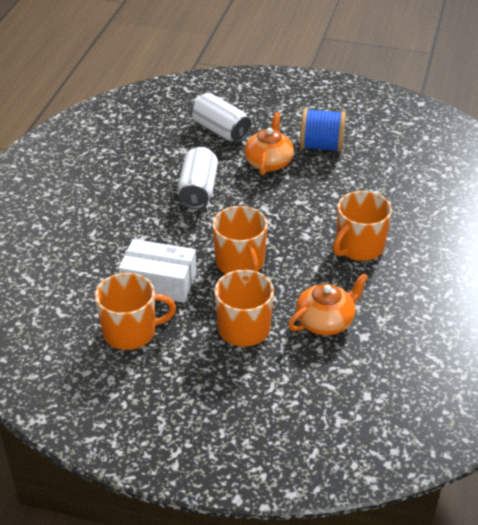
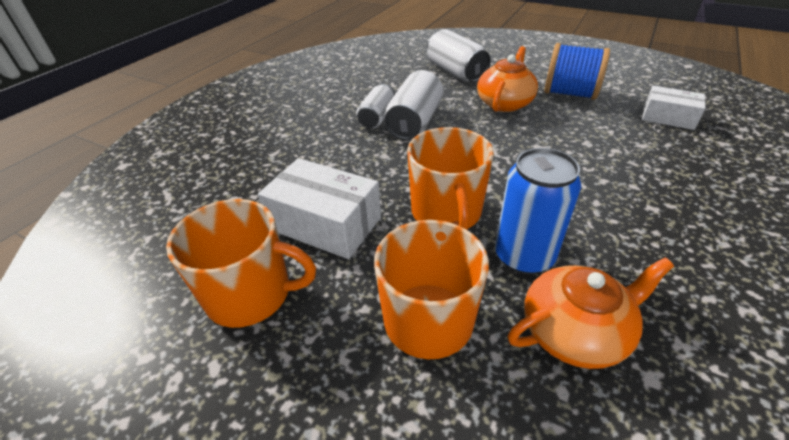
camera: 15 degrees right, 0 degrees up
(165, 189) = (377, 118): none -> white can
(294, 284) = (524, 256): none -> blue can
(359, 247) = (627, 212): orange mug -> none
(396, 163) = (668, 117): none -> white box

